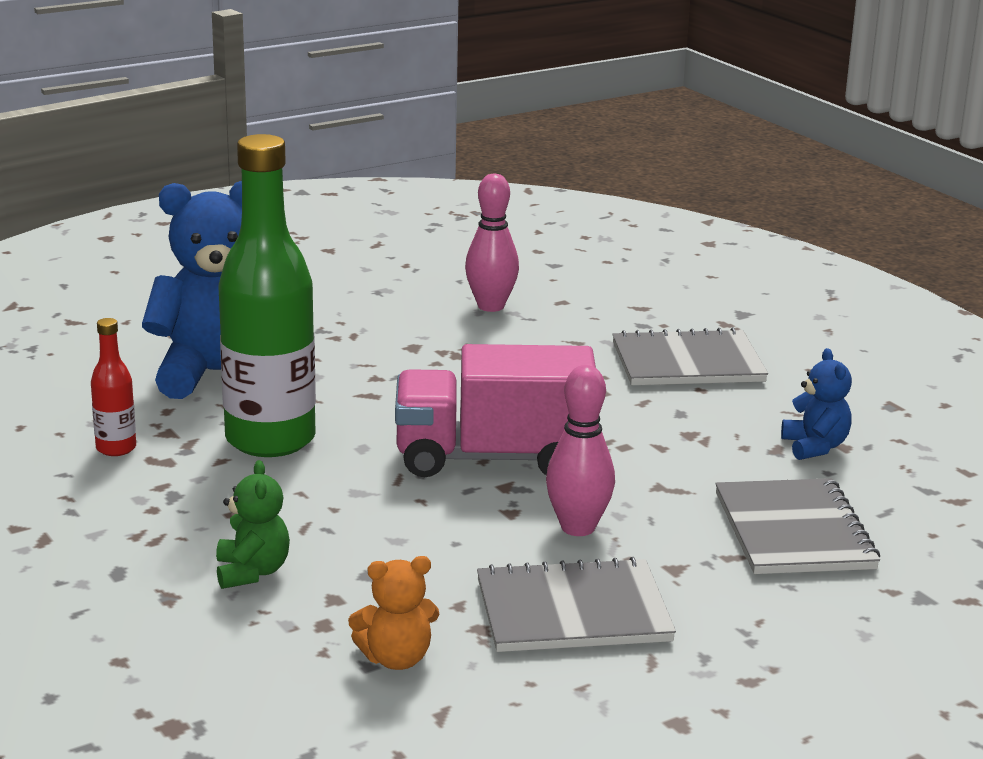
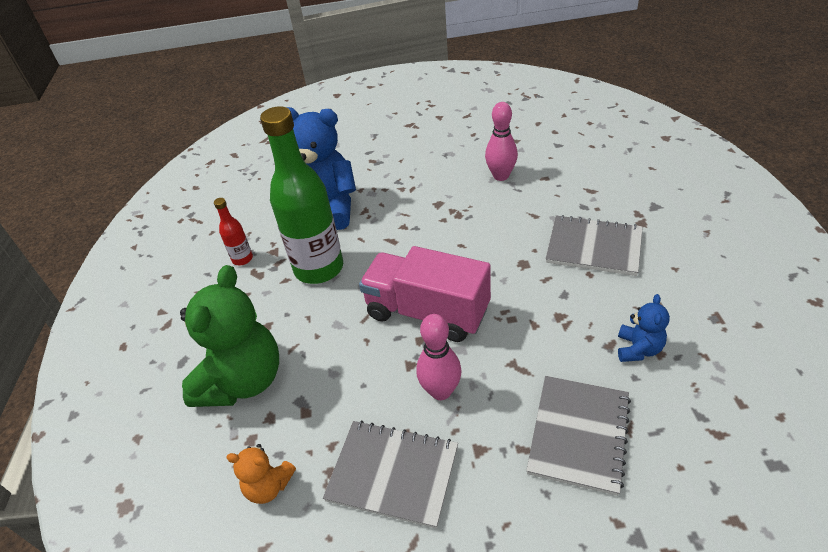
camera: 30 degrees right, 20 degrees up
(252, 572) = (243, 381): green teddy bear -> green teddy bear, size x2.10

